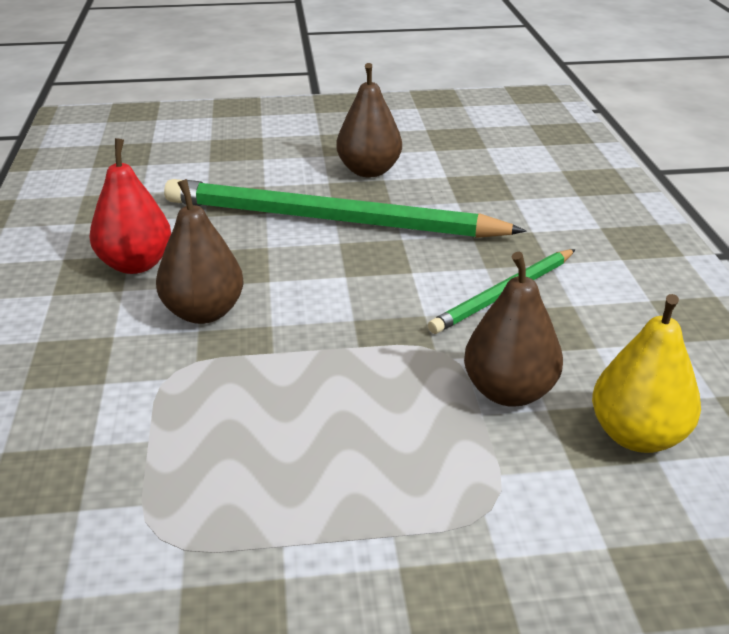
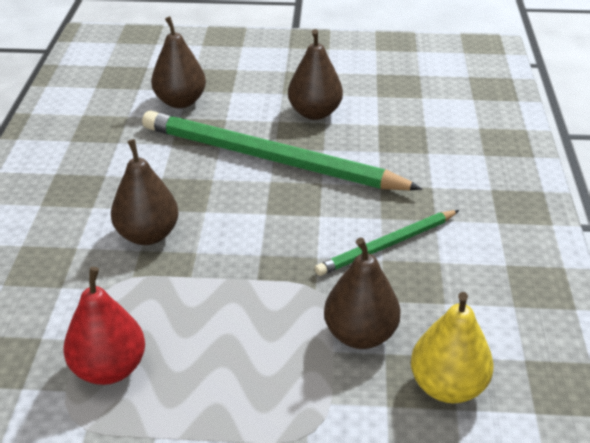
camera: 10 degrees right, 5 degrees up
(136, 264) = (107, 185): red pear -> red pear (109, 368)
(203, 172) = (180, 101): none -> brown pear

